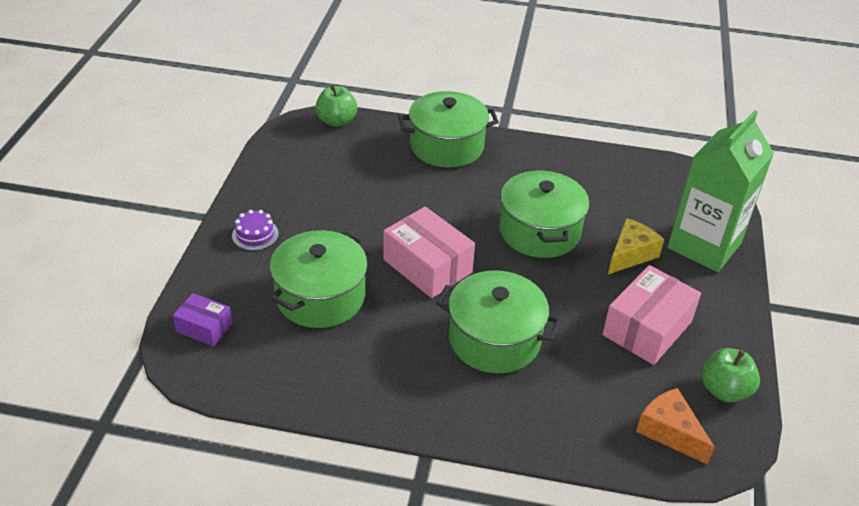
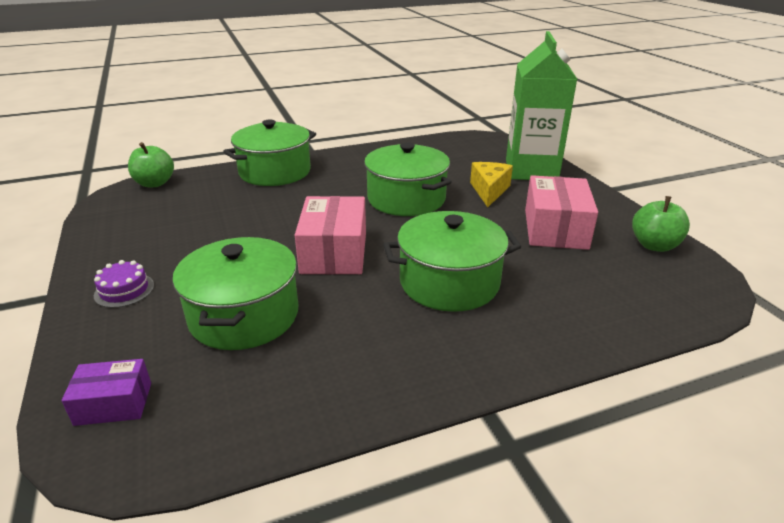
camera: 30 degrees left, 10 degrees down
(427, 266) = (334, 252): pink box -> pink box turned 75 degrees clockwise
(669, 432) = (657, 289): orange cheese -> none

